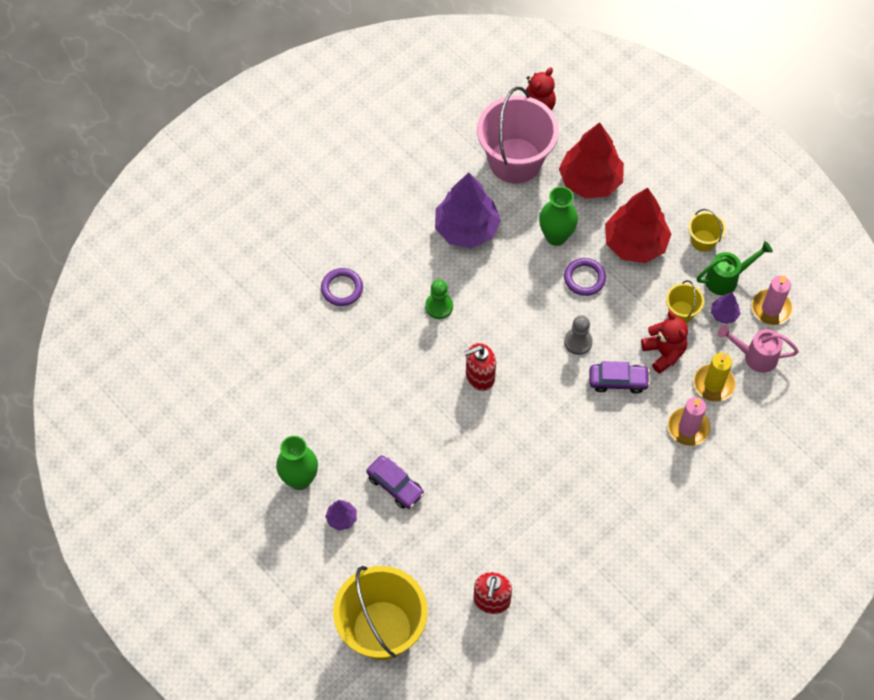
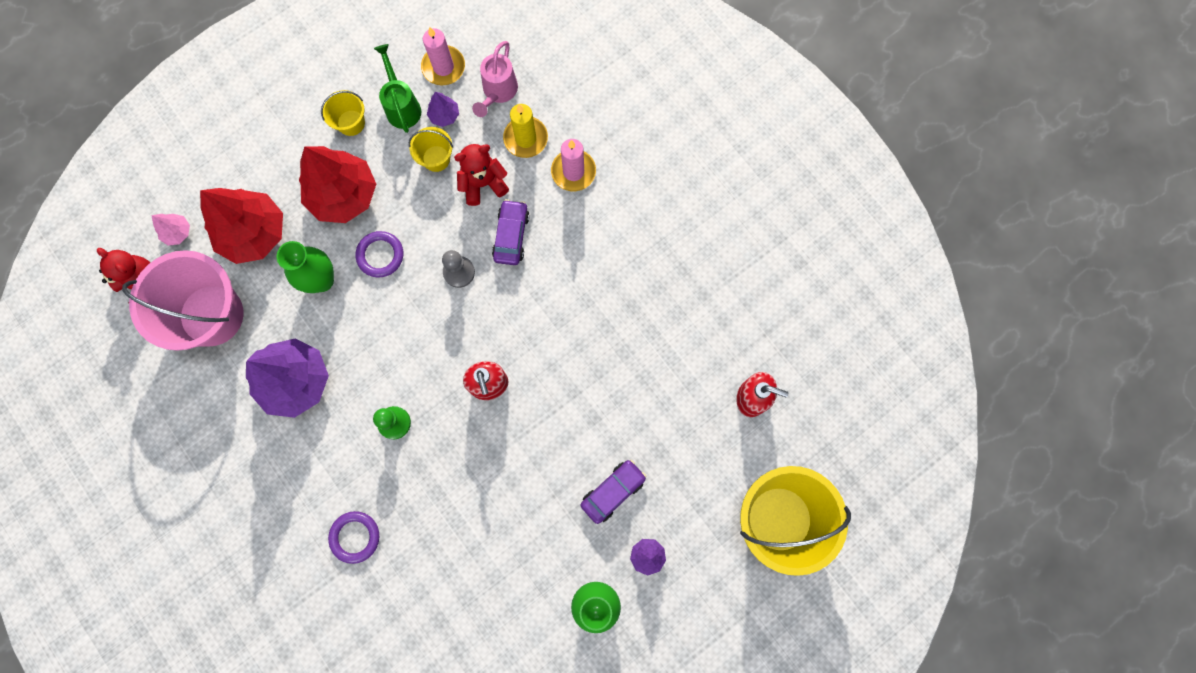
camera: 85 degrees left, 15 degrees up
(582, 126) = (177, 232): none -> pink tree

